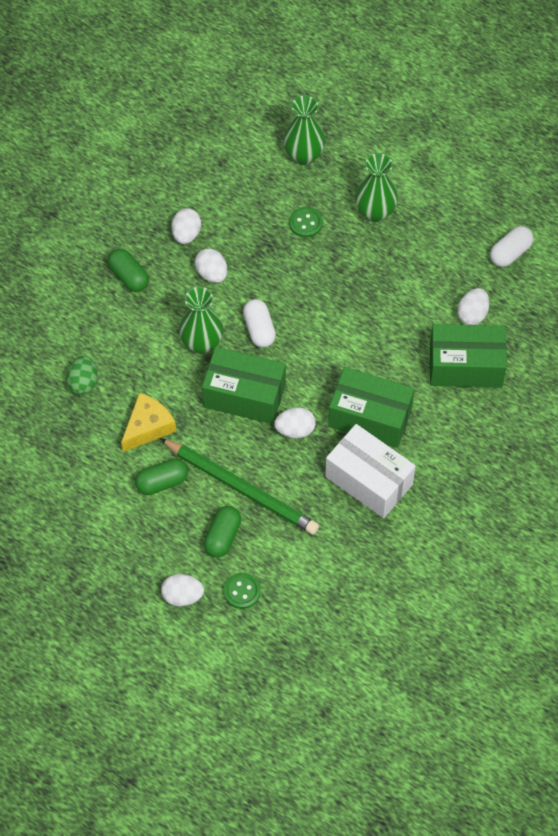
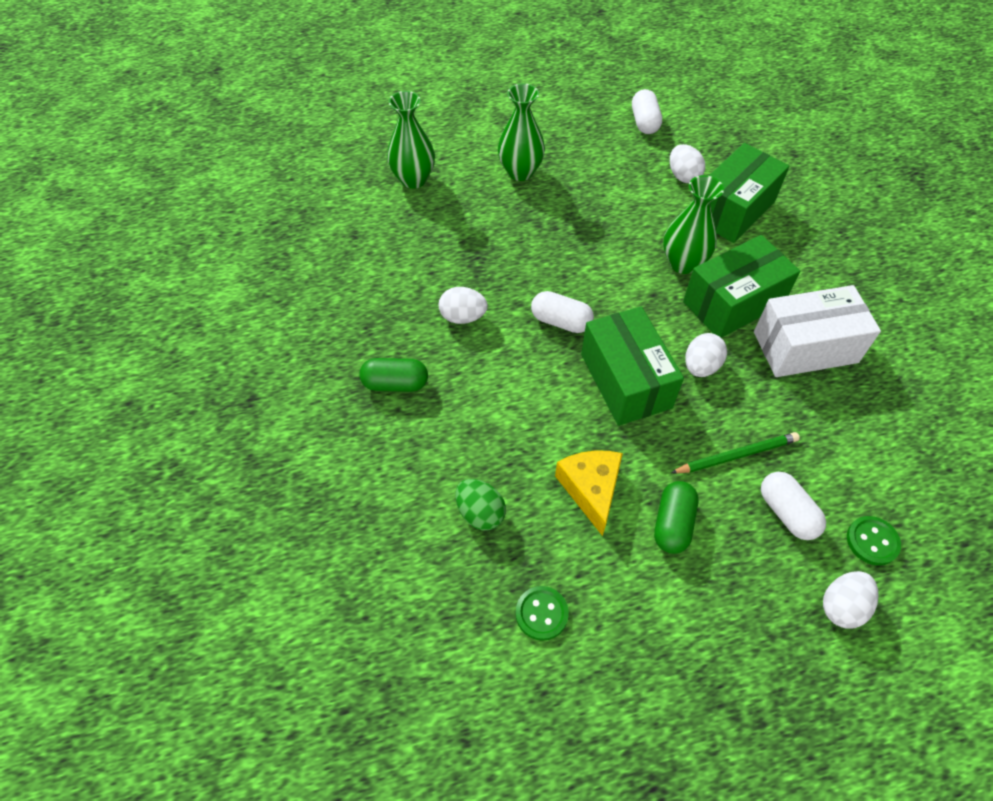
camera: 50 degrees left, 5 degrees down
(186, 234) = (399, 307): white egg -> none
(202, 343) = (533, 375): green vase -> green vase (683, 263)
(222, 537) = (786, 512): green capsule -> white capsule
(241, 488) = (736, 455): green pencil -> green pencil, size x0.57
(244, 395) = (625, 381): green box -> green box turned 75 degrees counterclockwise
(305, 223) = (482, 220): green button -> green button (541, 613)

